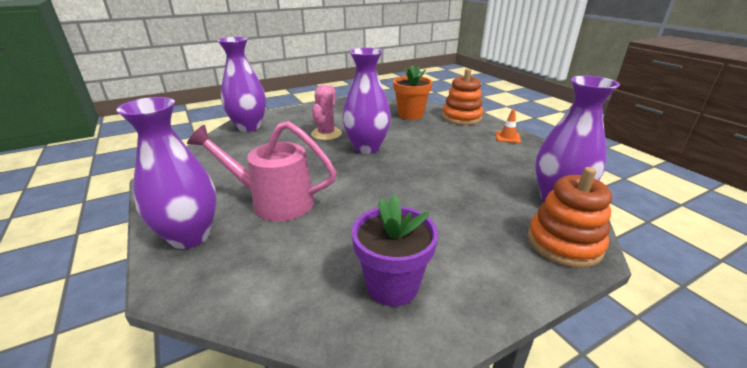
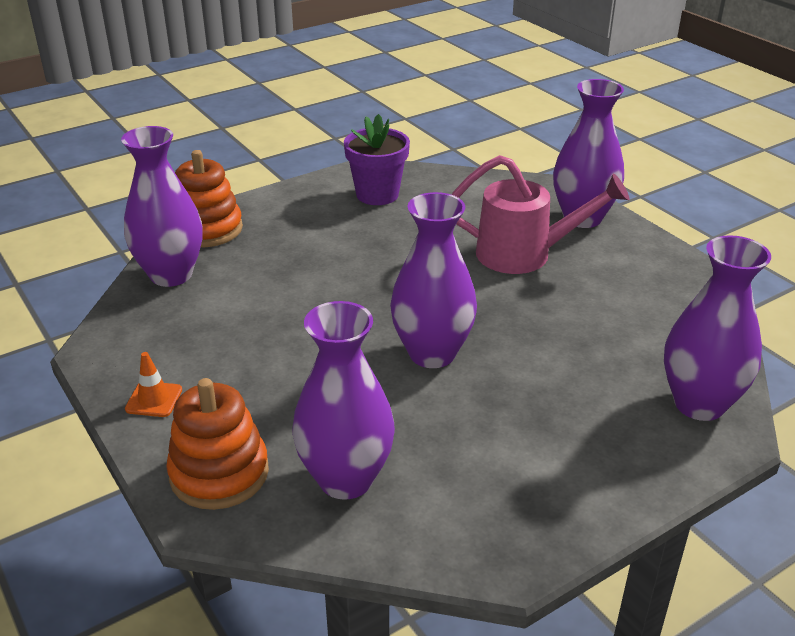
camera: 175 degrees right, 5 degrees up
(326, 134) = (522, 389): pink cactus -> none
(410, 115) = (346, 479): orange flower pot -> purple vase

